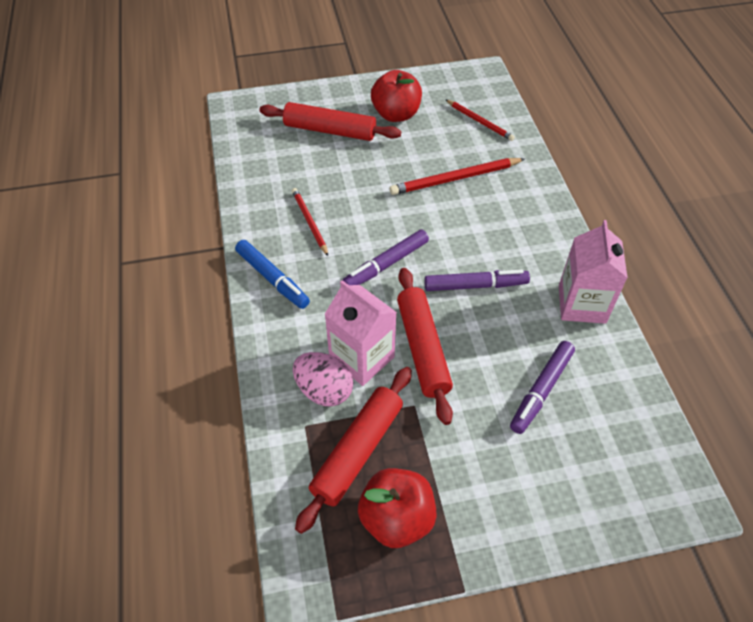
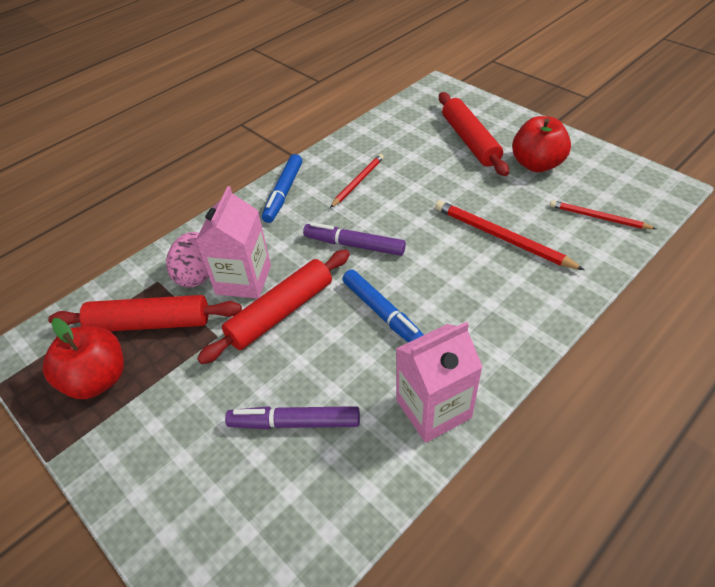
camera: 60 degrees right, 5 degrees down
(475, 285) = (383, 313): purple marker -> blue marker
(480, 121) = (598, 217): red pencil -> red pencil turned 105 degrees clockwise

